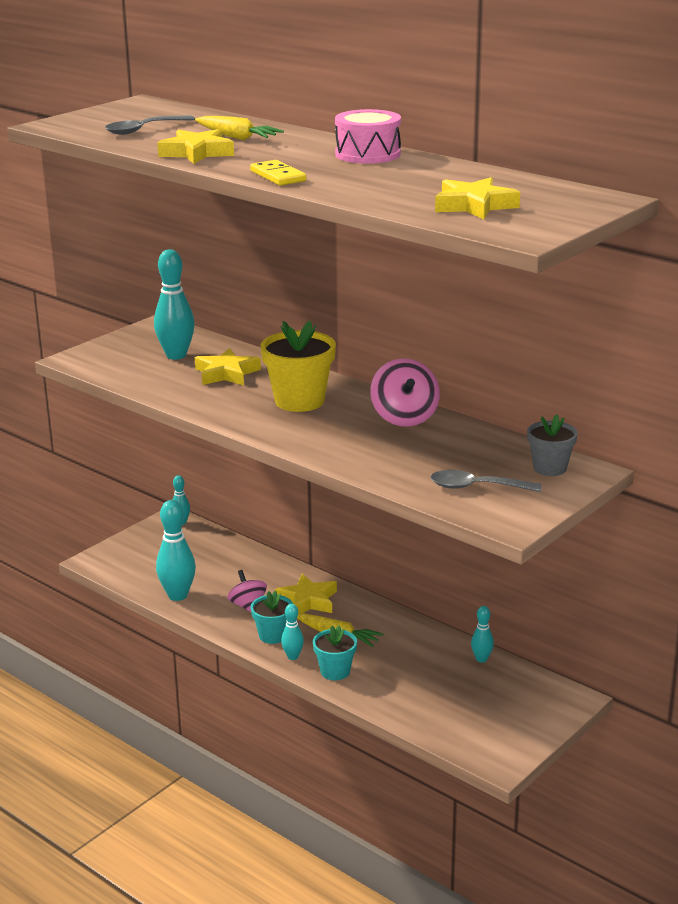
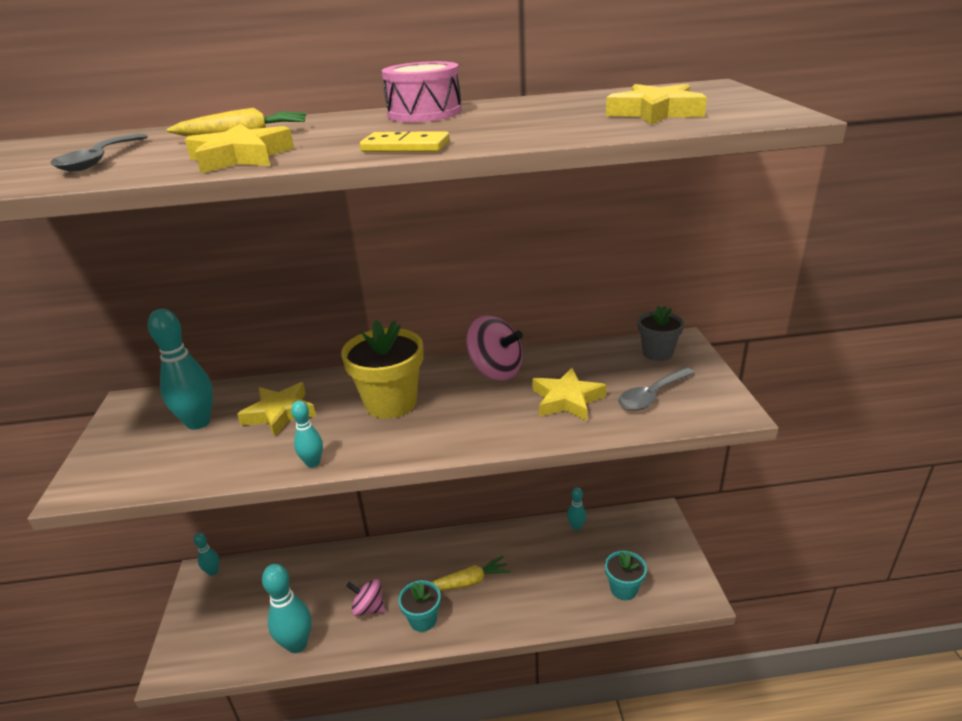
camera: 45 degrees left, 5 degrees up
(293, 656) = (462, 626): turquoise bowling pin -> turquoise bowling pin (313, 463)
(307, 601) = (407, 568): yellow star -> yellow star (567, 400)
(335, 671) = (508, 614): turquoise flower pot -> turquoise flower pot (623, 589)

